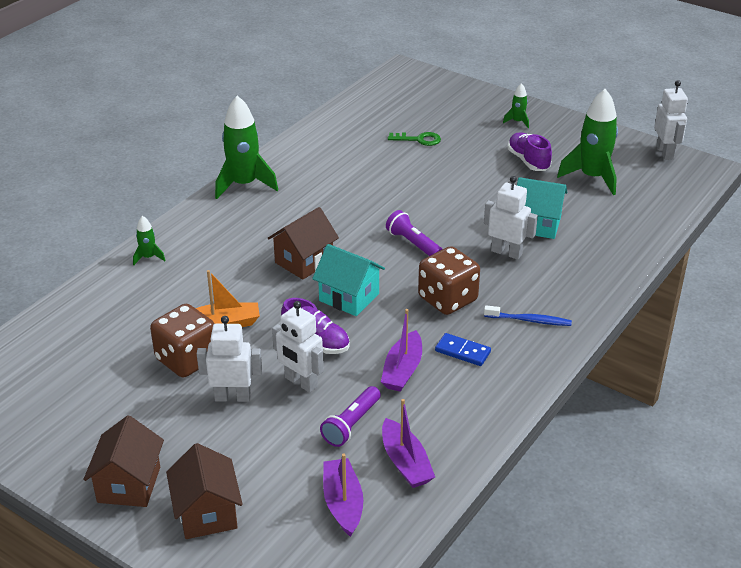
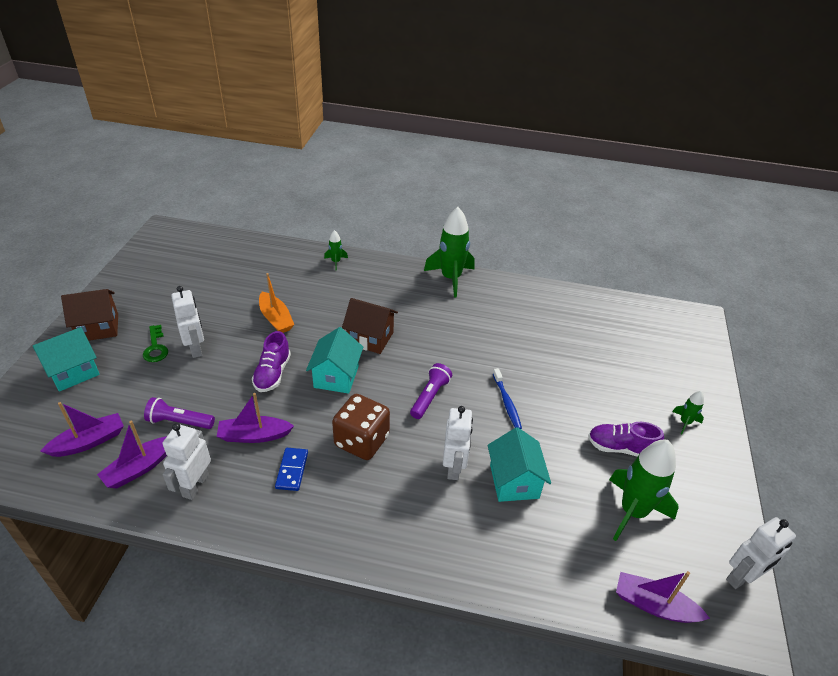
camera: 65 degrees right, 5 degrees up
(187, 359) = (230, 314): brown dice -> none
(207, 513) = (73, 372): brown house -> turquoise house
(300, 382) = (221, 379): white robot -> white robot (195, 485)
(419, 140) = (592, 358): green key -> green key (155, 347)
(528, 161) = (620, 448): purple shoe -> purple shoe turned 120 degrees counterclockwise
(529, 320) = (356, 511): blue toothbrush -> blue toothbrush (507, 403)
(674, 197) = (654, 605): none -> purple boat

